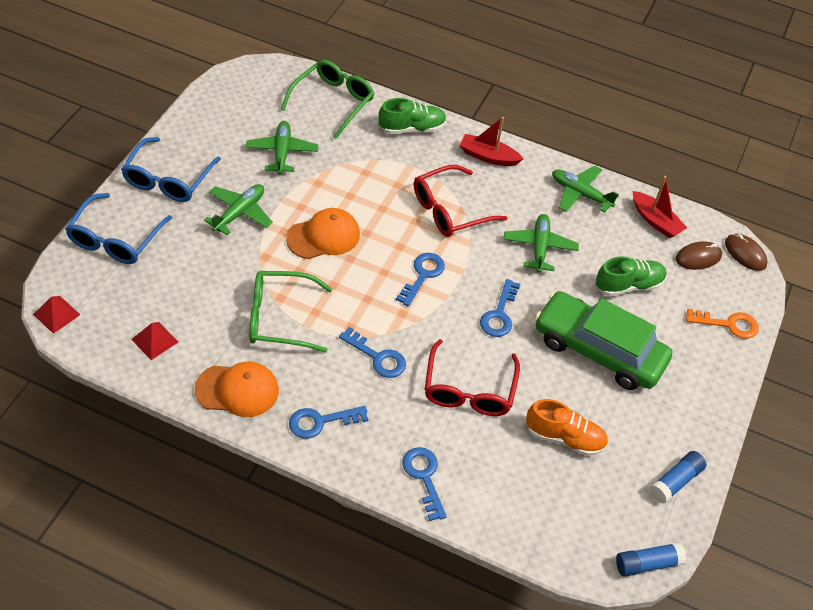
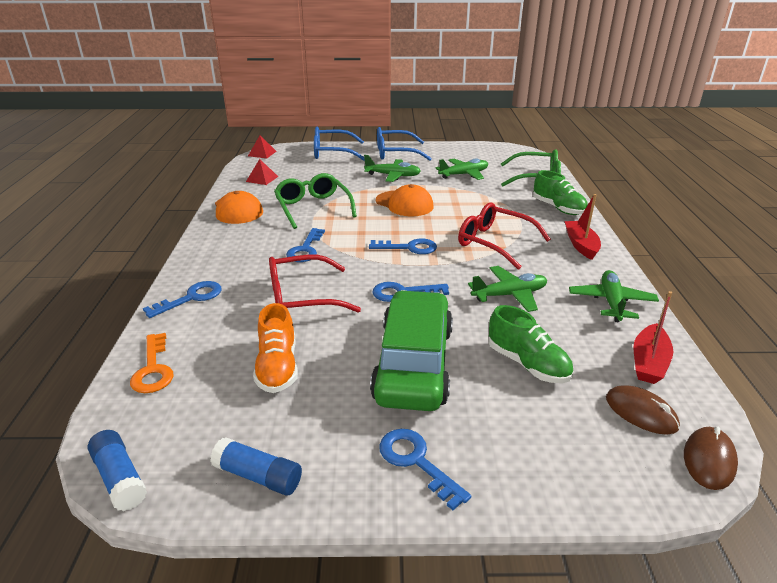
camera: 70 degrees right, 20 degrees down
(320, 422) = (226, 243): blue key -> blue key (416, 461)
(728, 324) = (562, 471): orange key -> orange key (153, 369)

